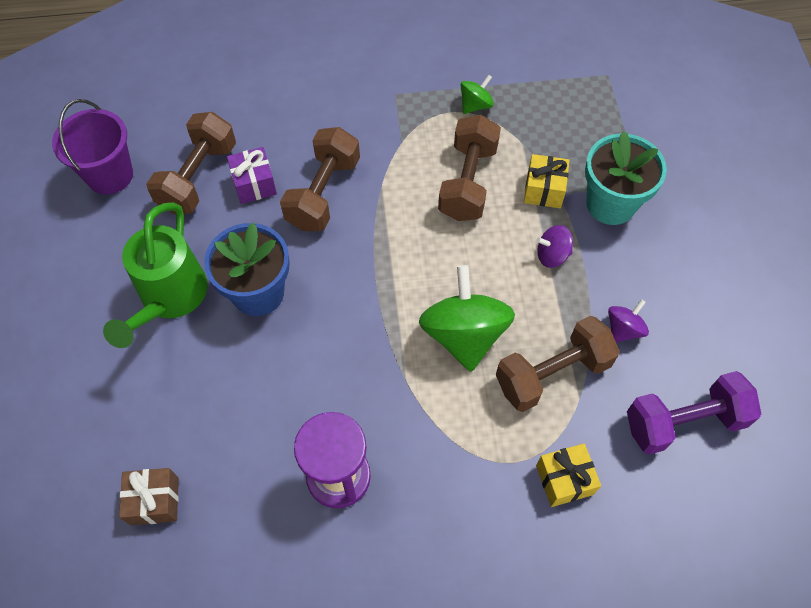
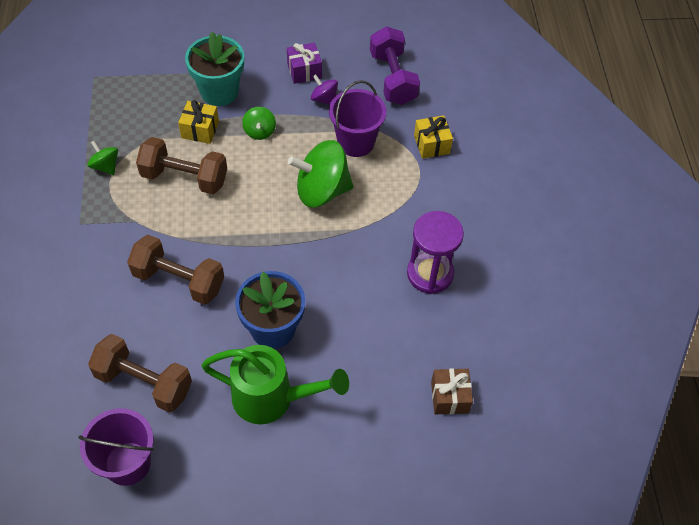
camera: 90 degrees left, 5 degrees down
(254, 184) = (160, 334): purple gift -> purple gift (304, 71)
(552, 255) = (259, 131): purple spinning top -> green spinning top
(552, 373) = (356, 142): brown dumbbell -> purple bucket

